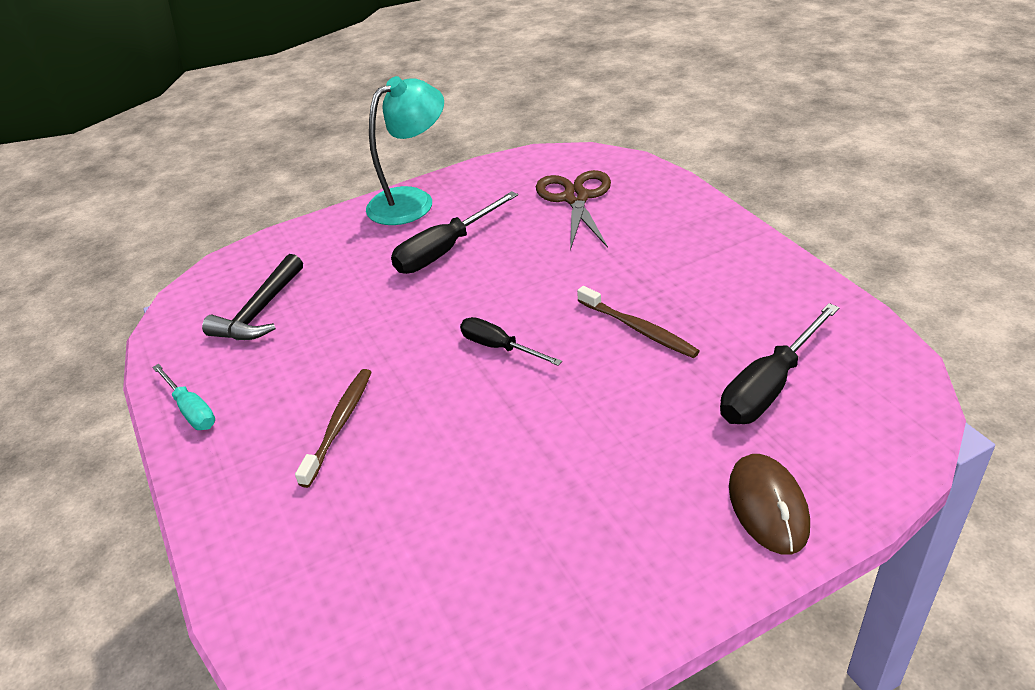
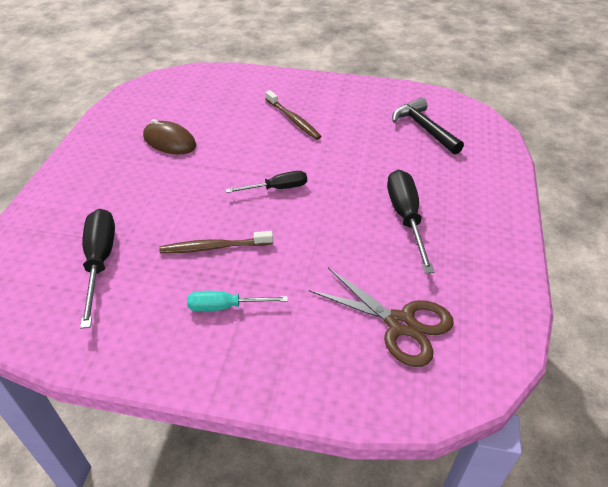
camera: 125 degrees right, 5 degrees up
(191, 410) = (362, 89): turquoise screwdriver -> turquoise screwdriver (225, 306)
(412, 201) = (499, 235): turquoise lamp -> none
(768, 506) = (58, 204): brown mouse -> brown mouse (169, 141)

